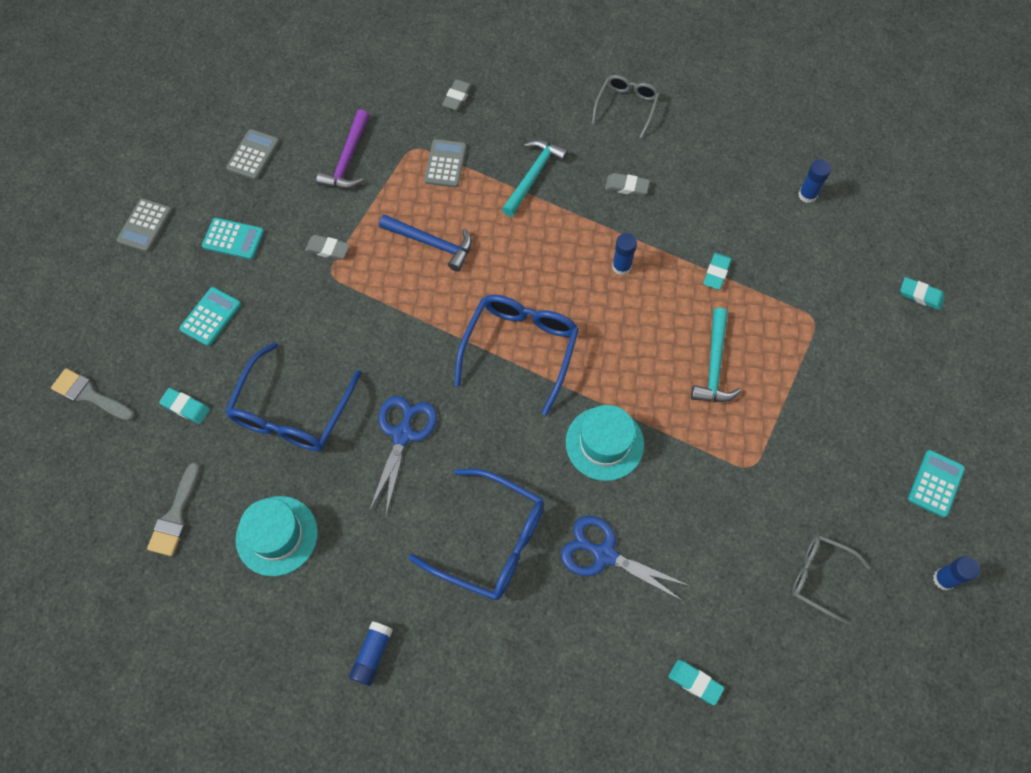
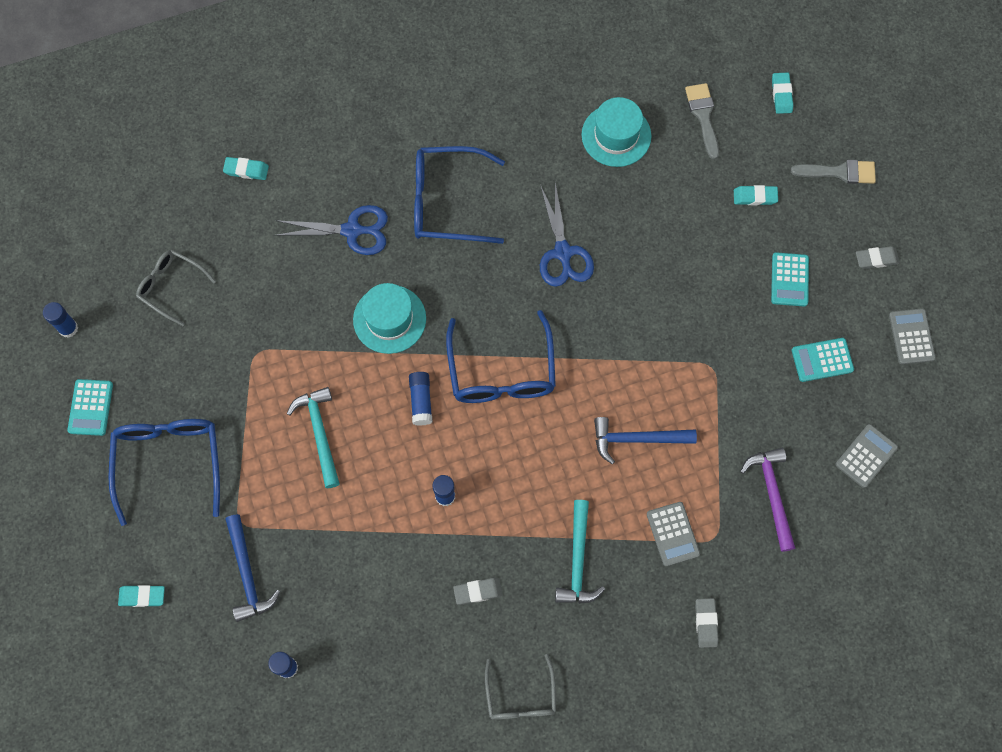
camera: 155 degrees right, 5 degrees up
(253, 155) = (866, 456): grey calculator -> grey calculator turned 135 degrees counterclockwise
(292, 411) = (665, 232): blue glasses -> blue glasses (169, 462)
(327, 249) = (729, 389): grey eraser -> grey eraser (876, 259)
(372, 655) = (495, 88): blue glue stick -> blue glue stick (421, 401)
(716, 273) = (351, 531): turquoise eraser -> turquoise eraser (781, 95)
(820, 276) = (247, 574): none -> blue hammer
(820, 577) = (171, 287): grey glasses -> grey glasses turned 150 degrees counterclockwise

